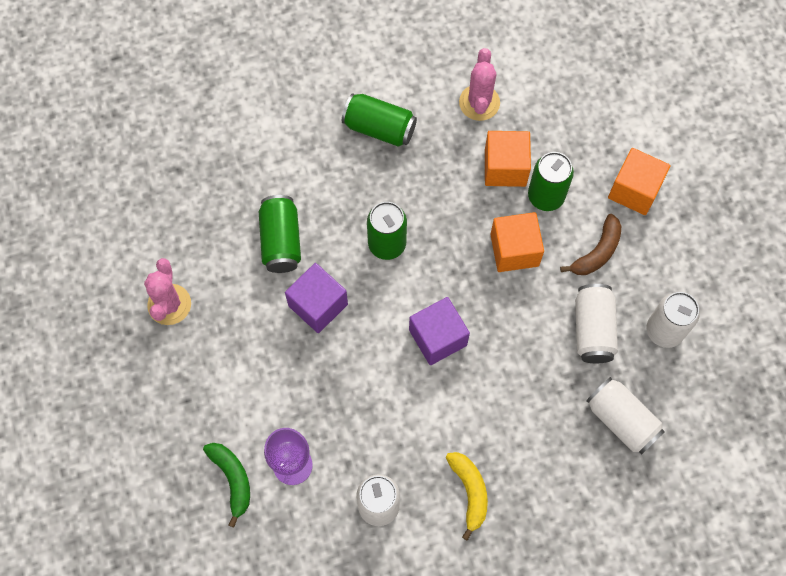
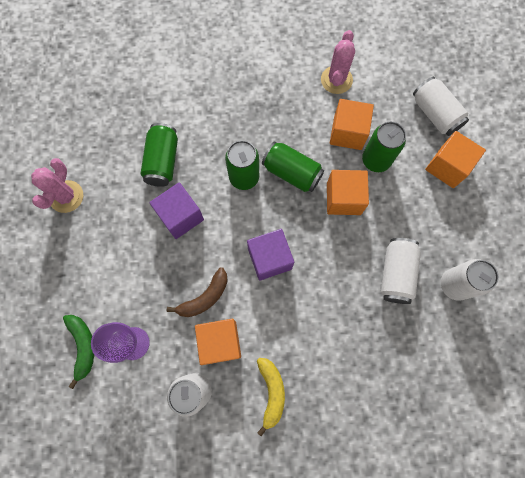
camera: 10 degrees right, 5 degrees up
(379, 128) = (256, 87): green can -> green can (292, 173)
(397, 445) = (220, 342): none -> orange cube
(597, 252) = (409, 211): brown banana -> brown banana (205, 297)
(621, 420) = (407, 353): white can -> white can (435, 114)

